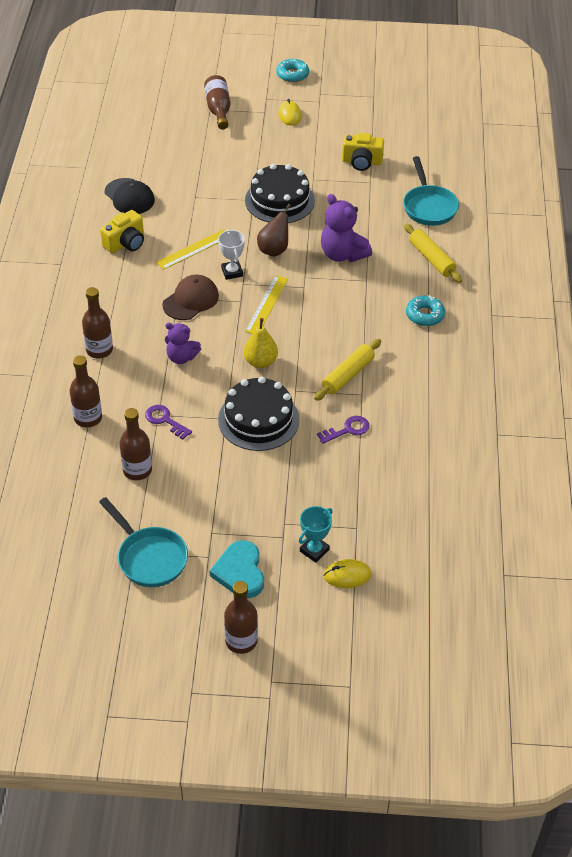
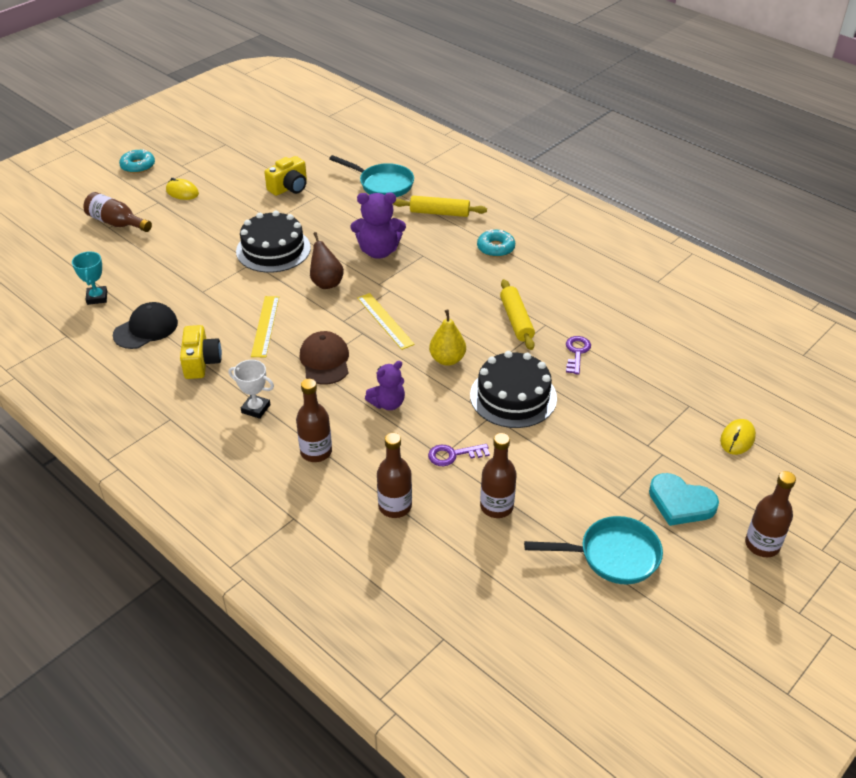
camera: 50 degrees left, 5 degrees down
(129, 197) = (146, 329): black cap -> black cap turned 45 degrees counterclockwise
(232, 272) = (322, 319): white trophy -> white trophy (256, 409)
(314, 550) = (694, 443): turquoise trophy -> turquoise trophy (97, 297)

